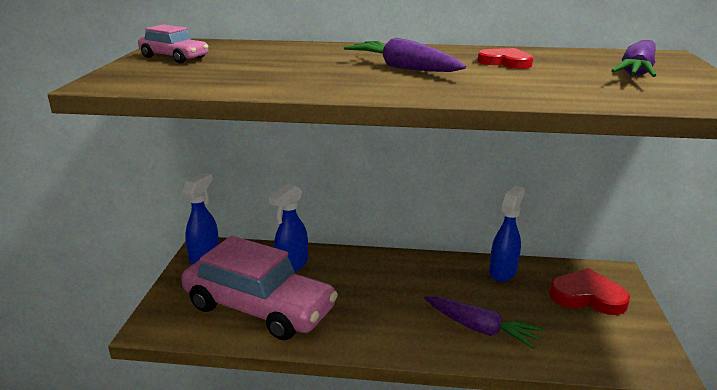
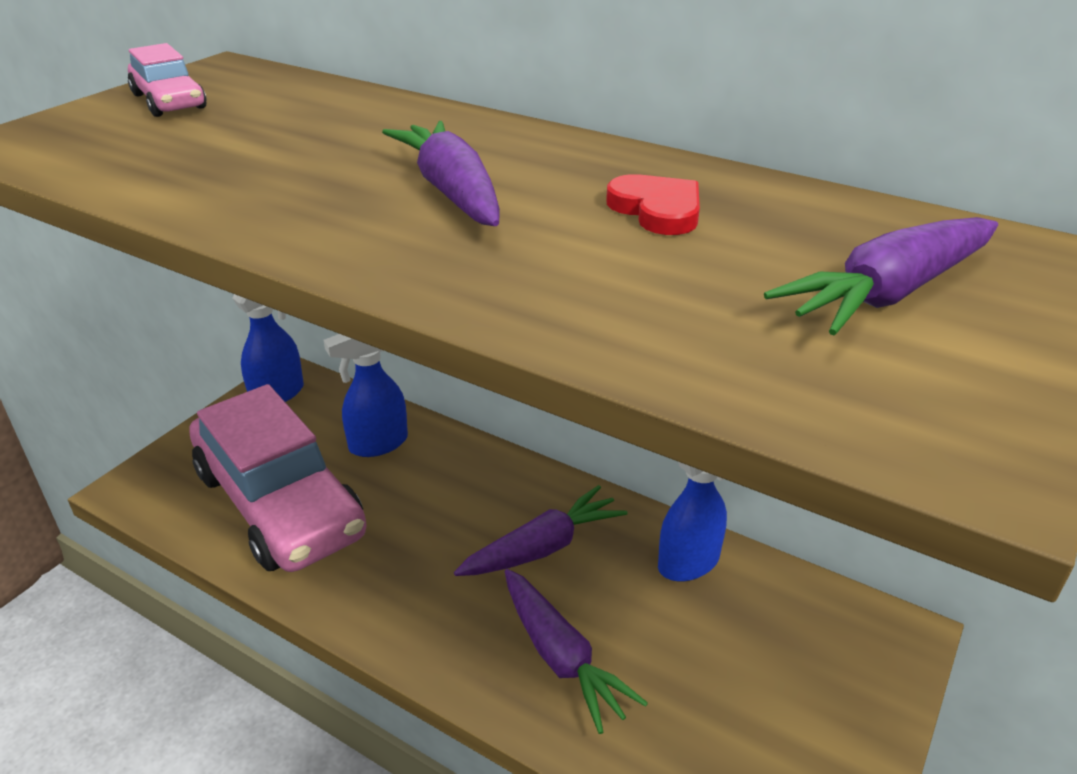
camera: 25 degrees right, 10 degrees up
(427, 286) = (542, 548): none -> purple carrot
(587, 296) = (802, 663): red heart -> none

